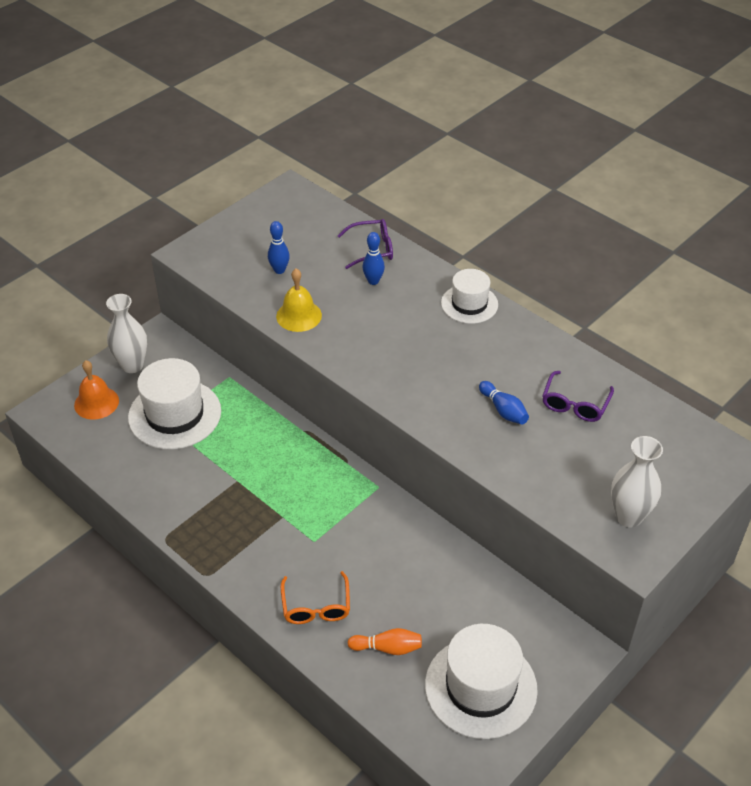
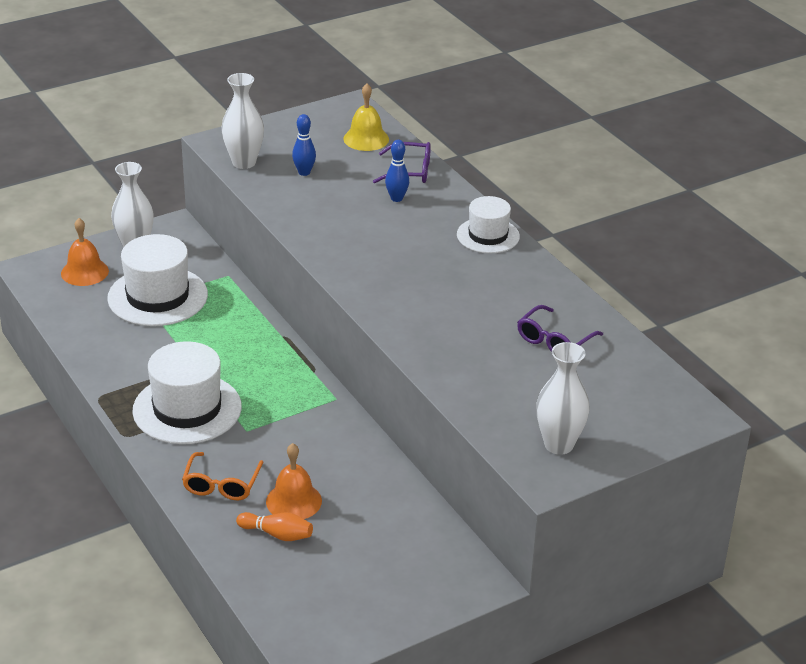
camera: 15 degrees right, 10 degrees down
(220, 271) = (244, 162): none -> white vase
(299, 315) = (304, 214): yellow bell -> yellow bell (366, 139)
(387, 607) = (294, 501): none -> orange bell
(480, 687) = (356, 588): white hat -> white hat (187, 409)
(503, 410) = (474, 331): blue bowling pin -> none

